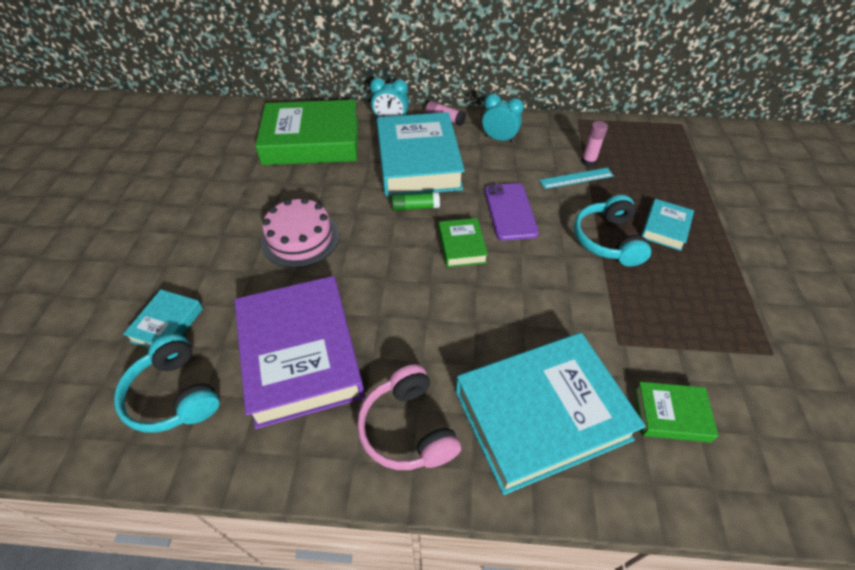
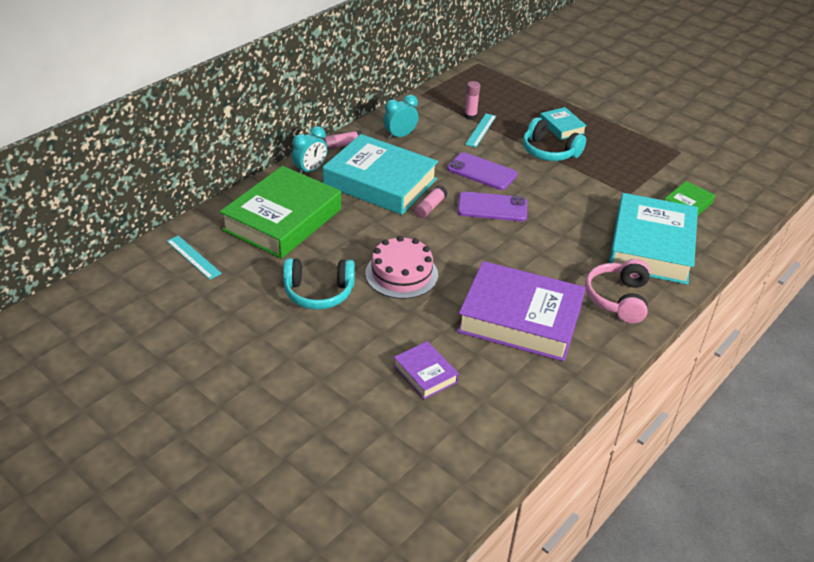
camera: 55 degrees left, 10 degrees down
(167, 325) = (425, 374): turquoise book -> purple book
(174, 395) = (500, 390): turquoise headphones -> turquoise headphones (318, 292)
(227, 127) = (193, 257): none -> turquoise ruler
(407, 428) = (618, 298): pink headphones -> pink headphones turned 90 degrees clockwise
(415, 207) = (430, 207): green glue stick -> pink glue stick
(462, 246) = (492, 207): green book -> purple phone

